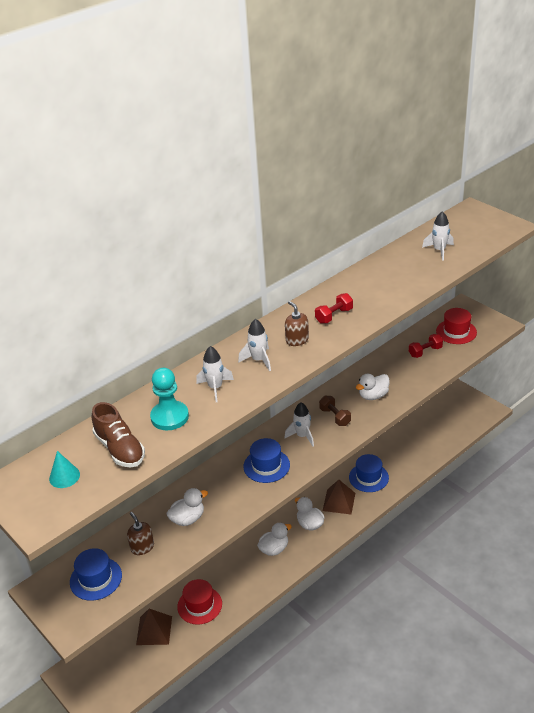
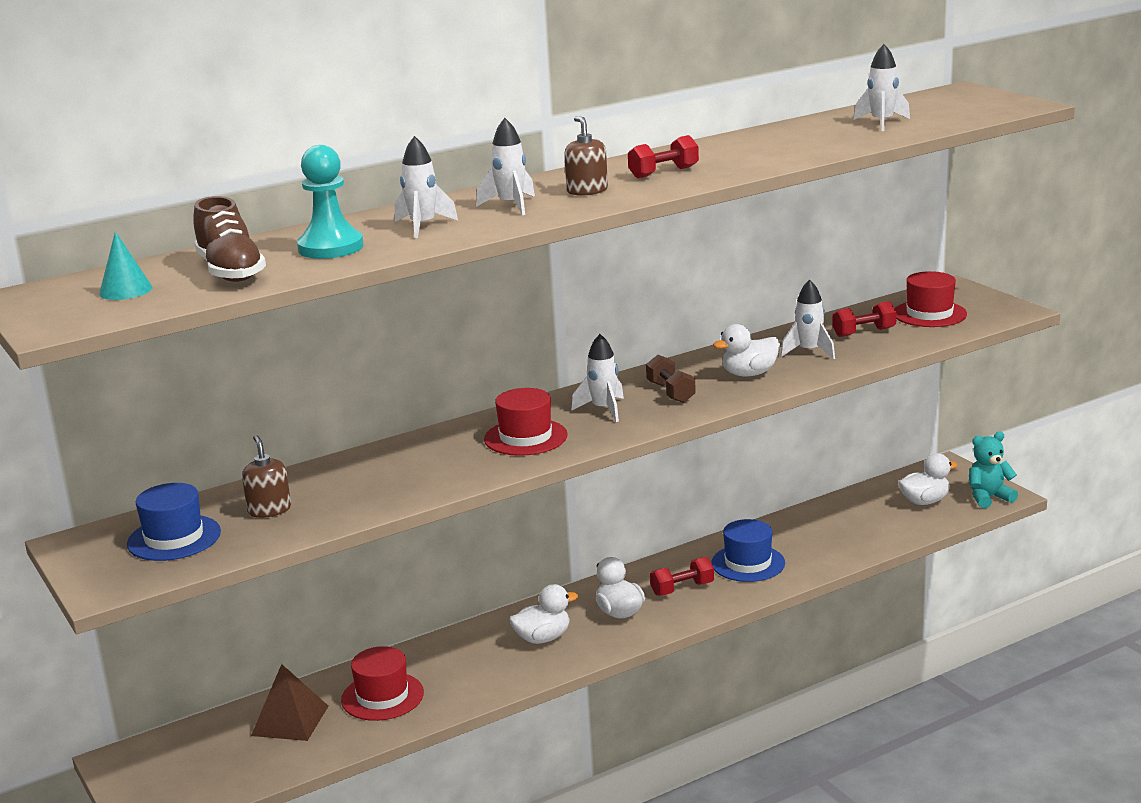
camera: 10 degrees right, 15 degrees down
(188, 519) = (362, 485): white duck -> white duck (925, 501)
(266, 466) = (525, 437): blue hat -> red hat
(339, 501) = (682, 589): brown pyramid -> red dumbbell
(400, 372) = (809, 352): none -> white rocket
(482, 412) = (988, 498): none -> turquoise teddy bear

